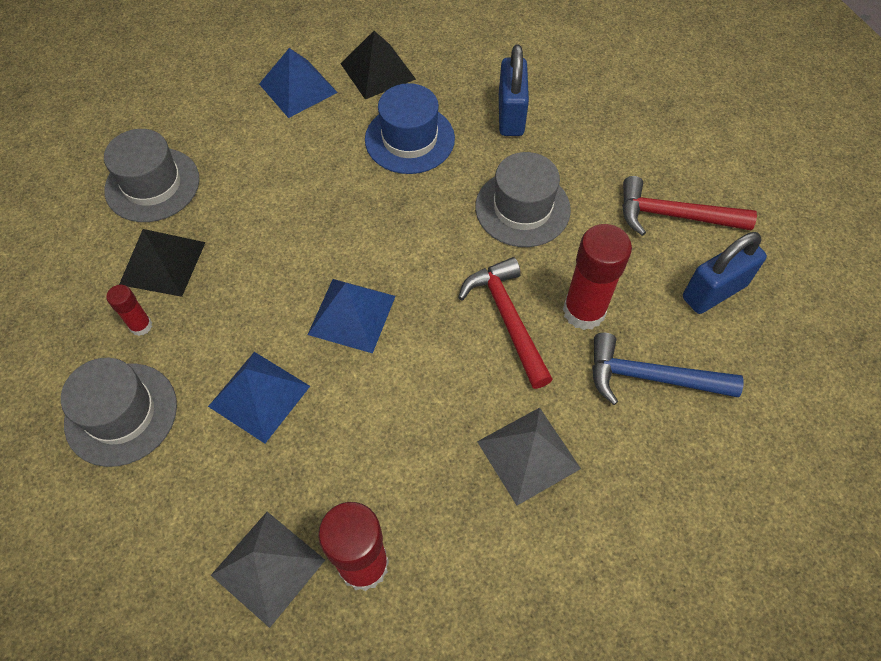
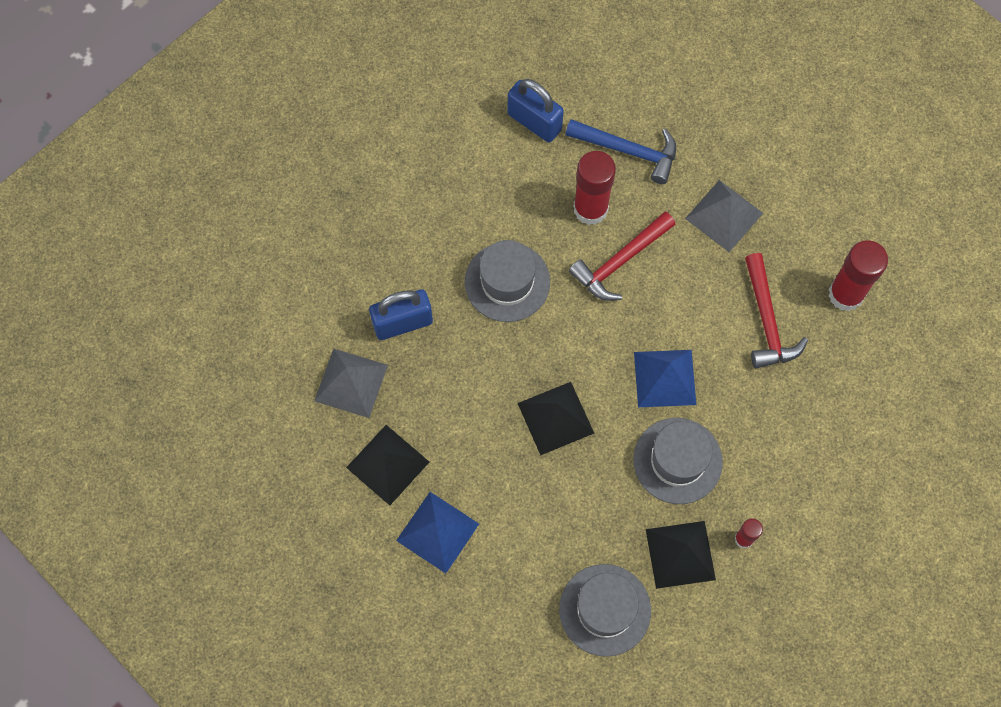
camera: 110 degrees left, 10 degrees up
(121, 414) = (819, 512): grey hat -> grey hat (677, 461)
(259, 396) = (761, 417): blue pyramid -> none
(268, 567) = (875, 354): grey pyramid -> grey pyramid (351, 383)
(357, 204) = (555, 418): none -> black pyramid
(409, 139) = (464, 401): blue hat -> none
(650, 377) = (628, 151): blue hammer -> blue hammer turned 60 degrees counterclockwise
(673, 215) = (469, 164): red hammer -> red hammer (767, 321)

